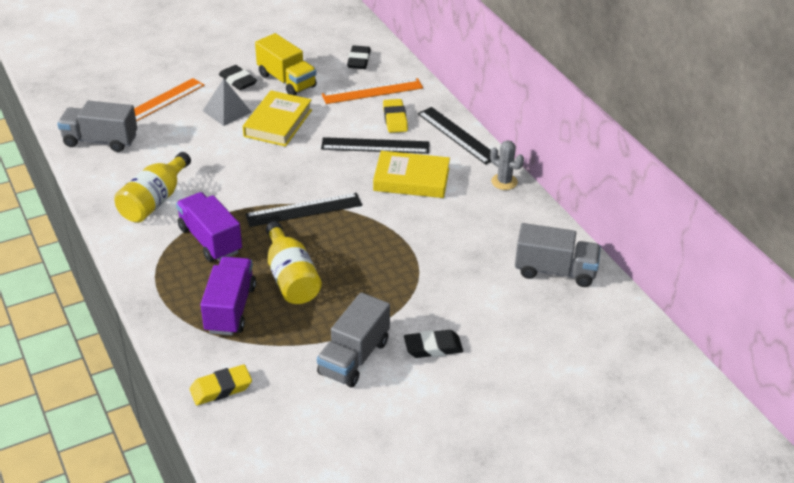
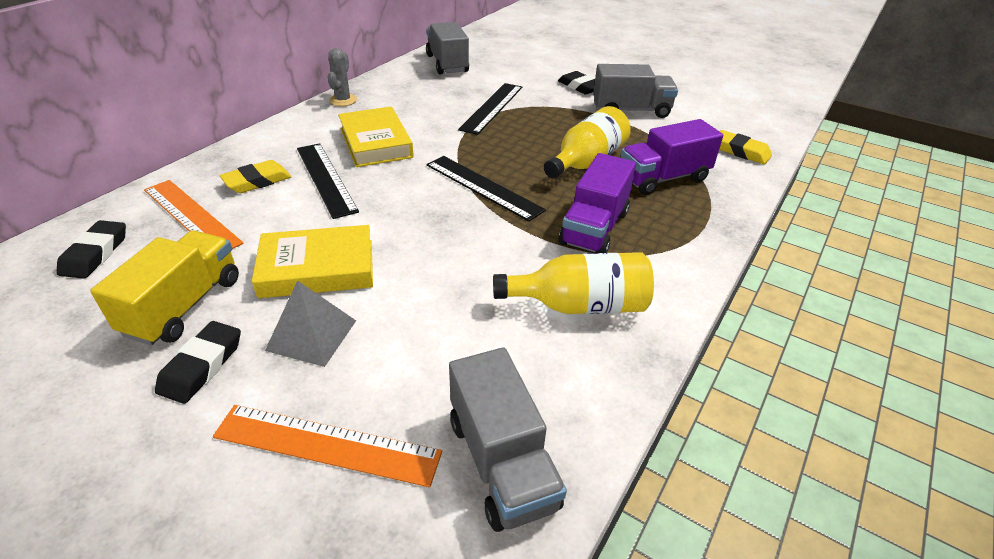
camera: 120 degrees left, 0 degrees up
(359, 60) = (95, 254): black eraser -> black eraser turned 60 degrees counterclockwise
(457, 135) = (272, 137): black ruler -> black ruler (492, 107)

